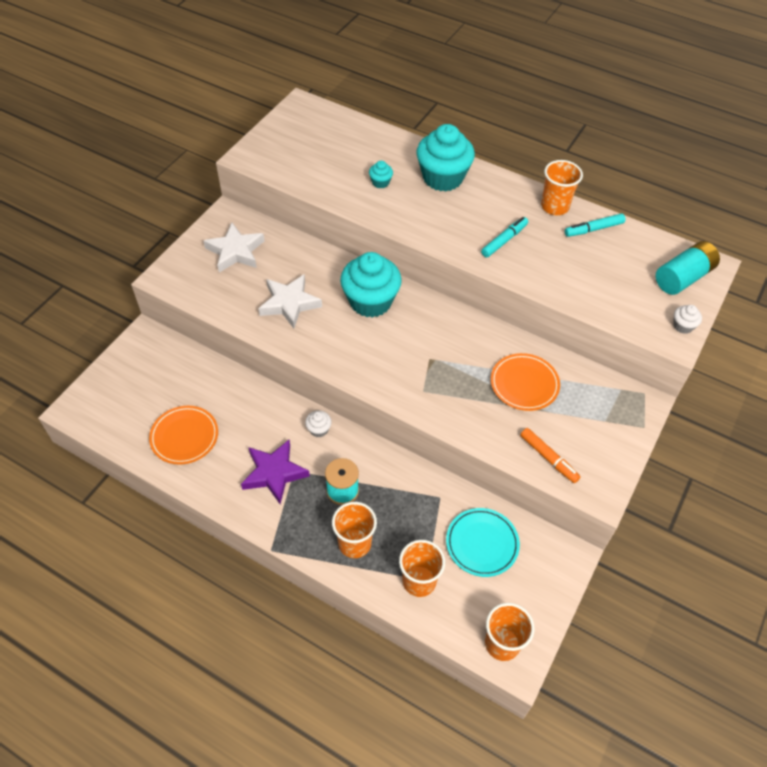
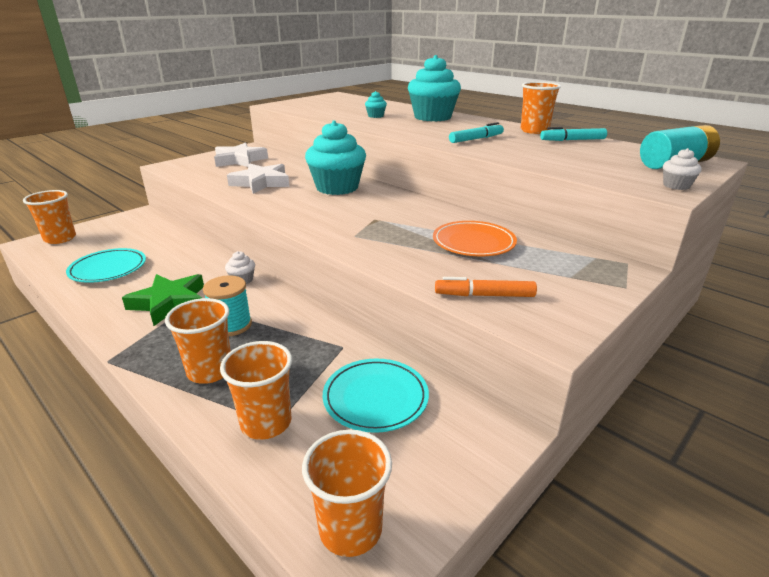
camera: 15 degrees right, 25 degrees down
(96, 397) = (60, 238): none -> orange cup
(184, 436) = (108, 269): orange plate -> turquoise plate
(274, 473) = (170, 303): purple star -> green star
(548, 458) = (484, 295): orange marker -> orange marker turned 120 degrees clockwise

